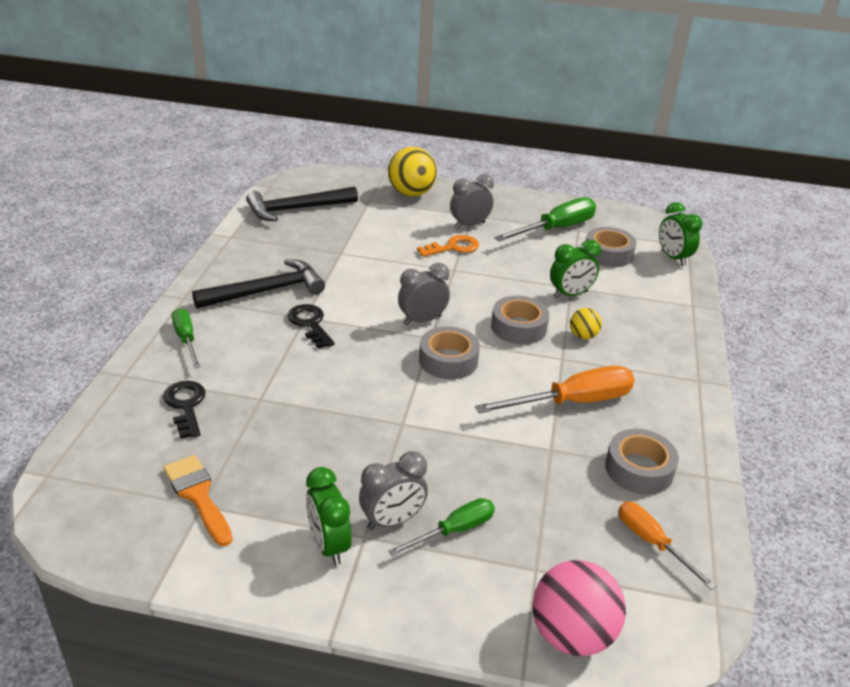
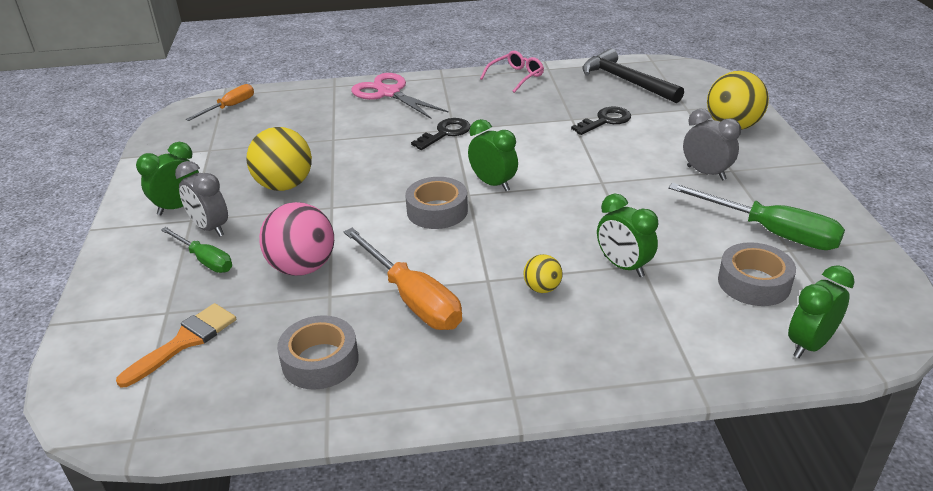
camera: 75 degrees right, 0 degrees up
(186, 339) = (389, 93): green screwdriver -> pink scissors
(186, 406) = (311, 115): black key -> black key (605, 121)
(198, 495) = (218, 146): orange brush -> orange brush (185, 342)
(230, 257) = (516, 77): none -> pink glasses
(267, 291) = (478, 104): black hammer -> none
(337, 450) = (284, 185): none -> yellow ball
(422, 320) = (493, 184): grey clock -> green clock
(453, 247) = (646, 173): orange key -> none
(518, 327) = (525, 241): grey tape -> none
(571, 634) = (93, 344): pink ball -> pink ball (302, 267)
(652, 543) = (211, 382): orange screwdriver -> orange screwdriver (230, 107)

